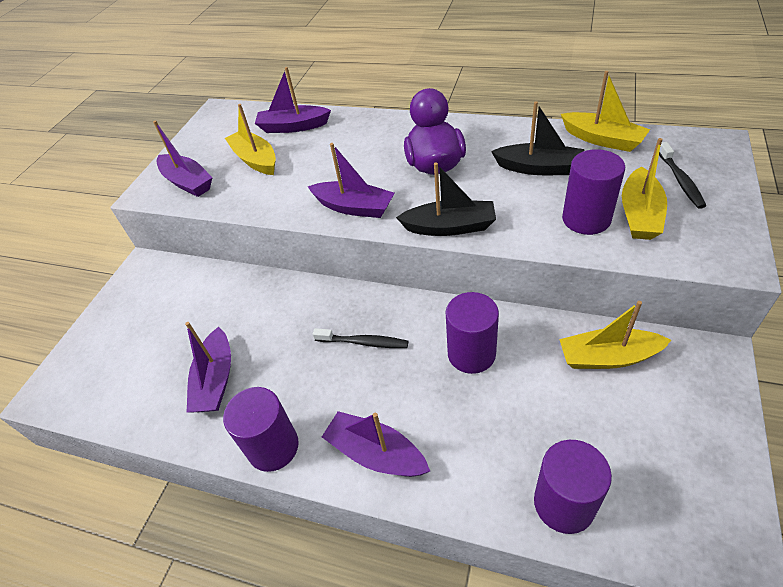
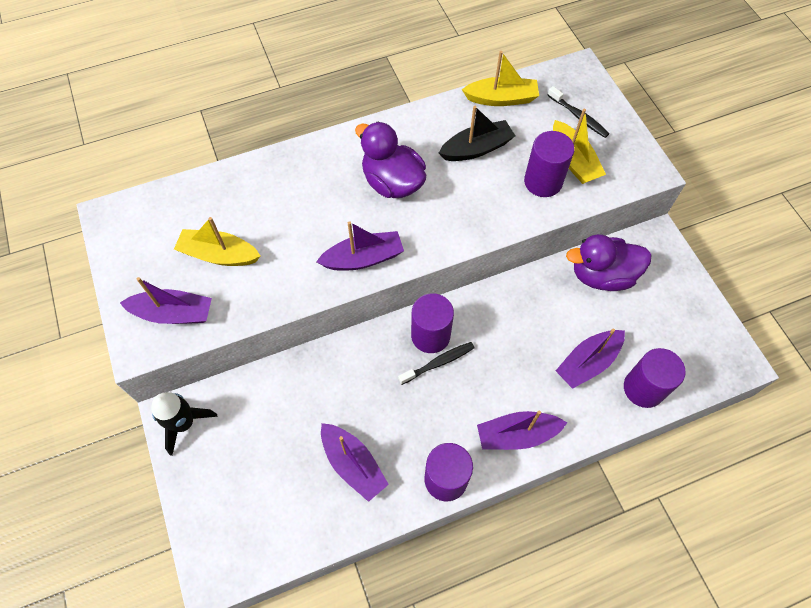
camera: 45 degrees left, 15 degrees up
(144, 276) = (184, 423): none -> black rocket
(293, 127) = (219, 199): purple boat -> purple boat (588, 362)
(449, 227) = (455, 238): black boat -> none
(471, 354) = (519, 325): purple cylinder -> purple cylinder (430, 335)
(608, 357) = (602, 275): yellow boat -> purple duck

